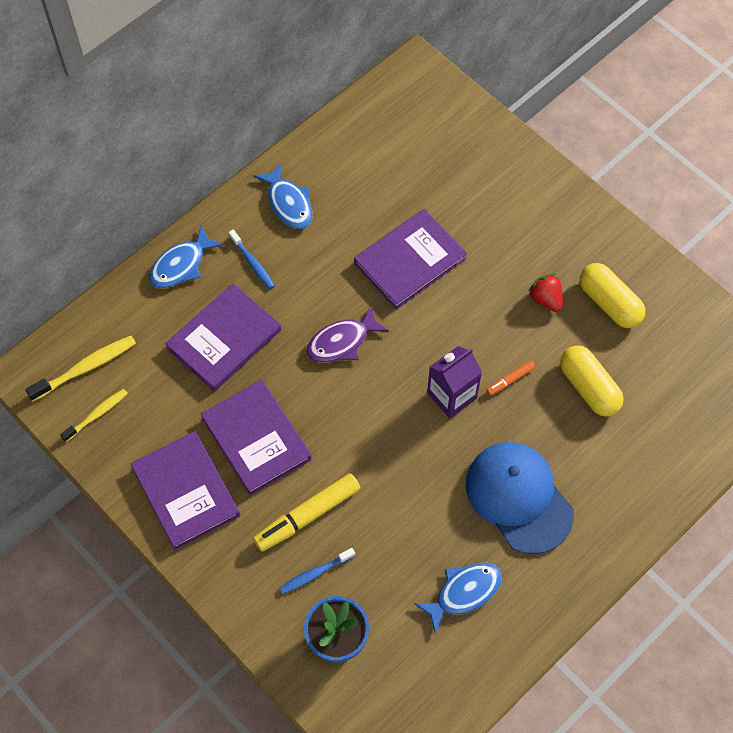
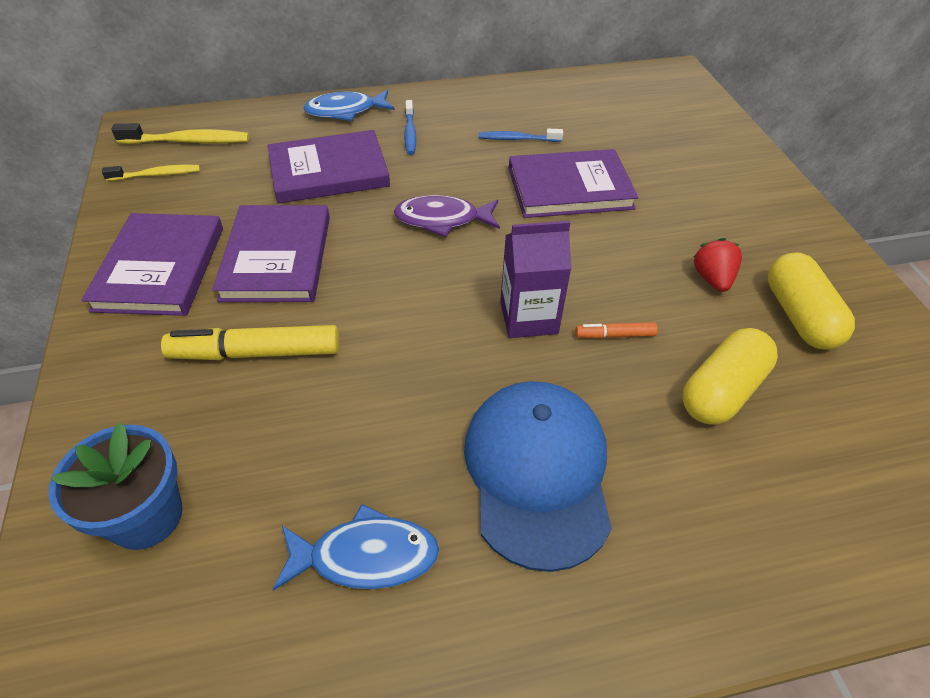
camera: 30 degrees right, 15 degrees down
(288, 203) = (482, 109): blue fish -> none
(315, 573) = (202, 418): blue toothbrush -> blue toothbrush (517, 139)
(589, 387) = (722, 391): yellow capsule -> yellow capsule turned 45 degrees clockwise

